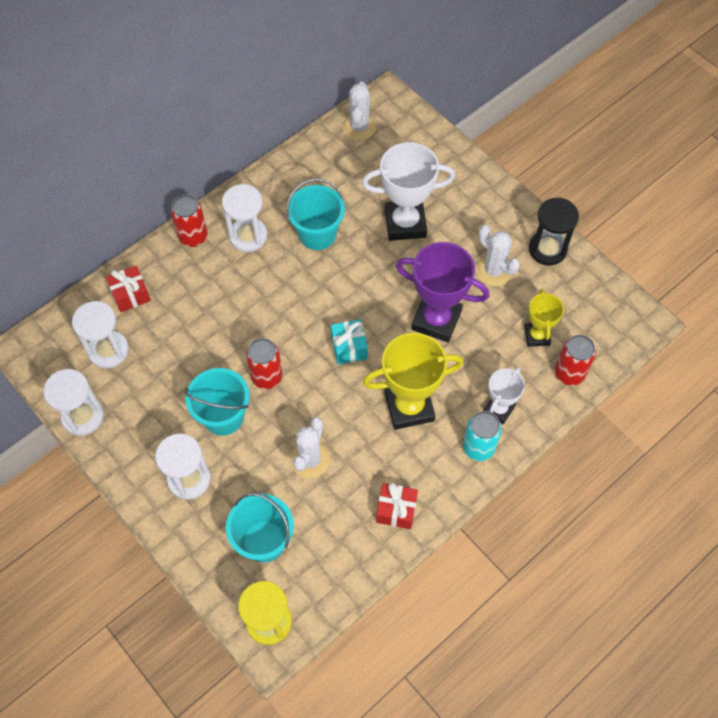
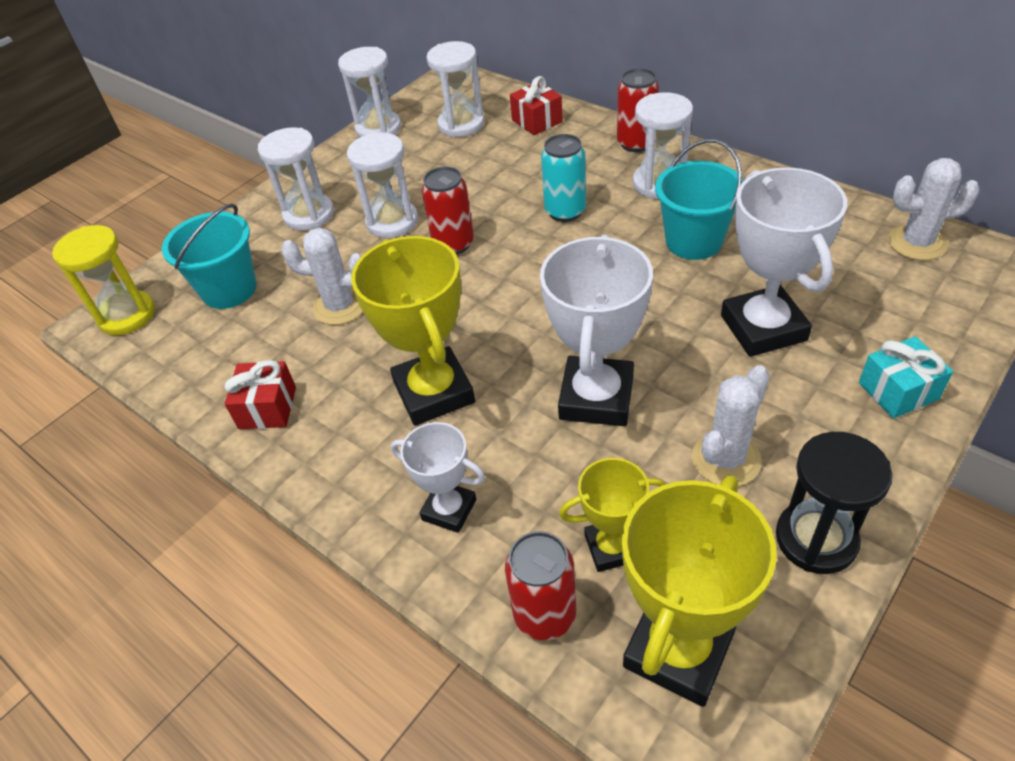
camera: 85 degrees right, 15 degrees down
(223, 416) = (392, 222): turquoise bucket -> white hourglass
(349, 347) = (518, 309): turquoise gift -> turquoise gift (898, 391)
(436, 320) = (596, 397): purple trophy -> white trophy
(478, 448) = (374, 492): turquoise can -> turquoise can (565, 211)
(594, 322) = (678, 650): none -> yellow trophy

